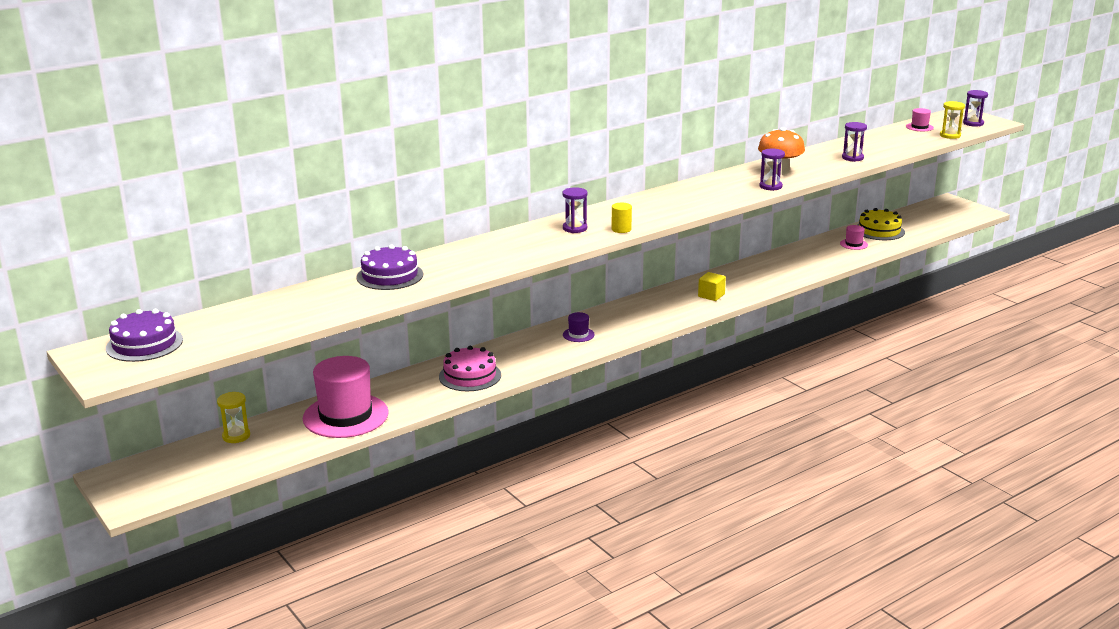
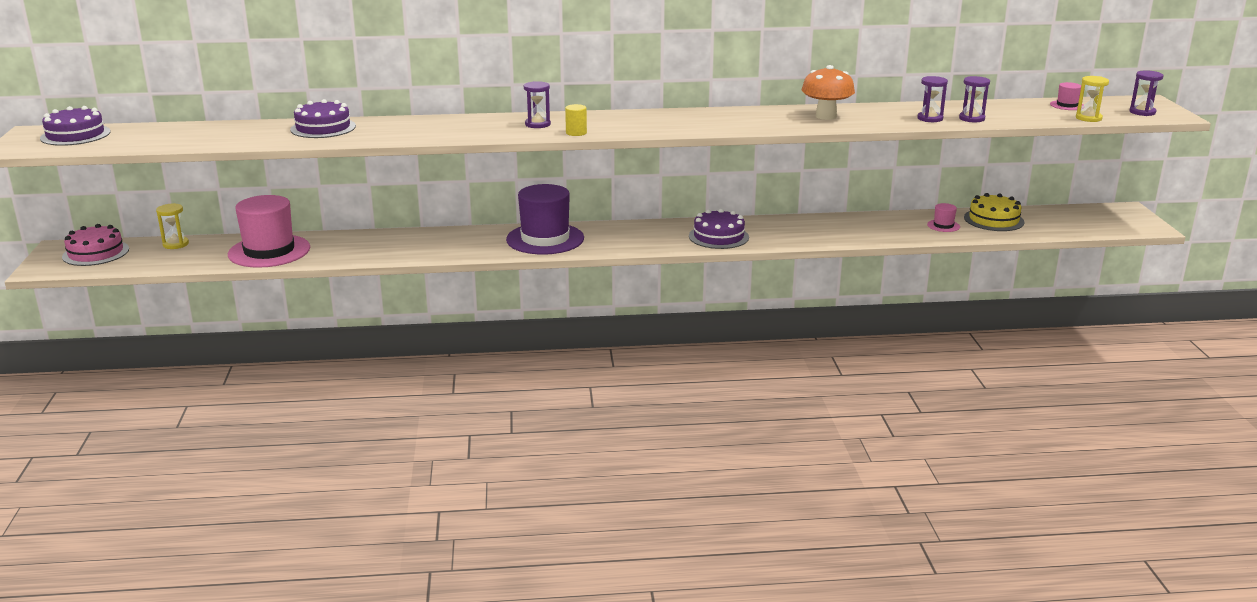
camera: 30 degrees right, 0 degrees up
(470, 376) = (406, 247): pink cake -> pink cake (95, 253)
(578, 335) = (545, 239): purple hat -> purple hat, size x2.36
(711, 295) = (718, 236): yellow cube -> purple cake
(770, 186) = (790, 126): purple hourglass -> purple hourglass (971, 118)

